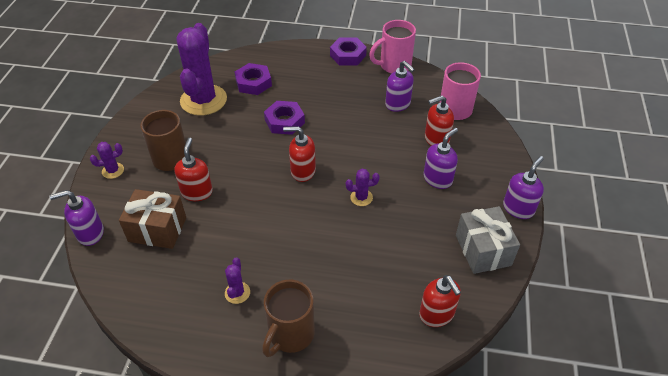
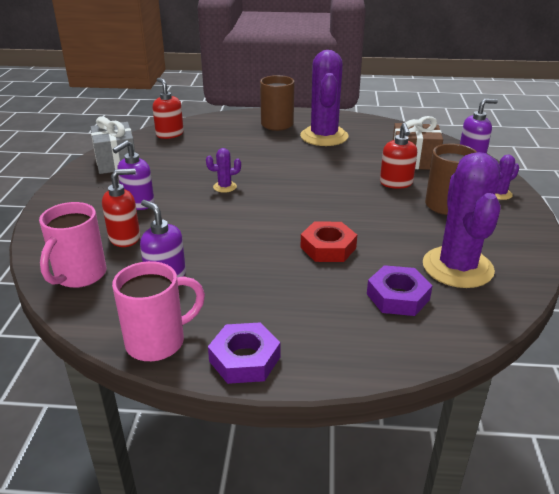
camera: 175 degrees right, 15 degrees down
(237, 293) = (324, 136): purple cactus -> purple cactus, size x2.40
(284, 121) = (328, 247): purple nut -> red nut
(302, 171) = (291, 202): red soap dispenser -> none
(518, 208) = (63, 186): purple soap dispenser -> none

